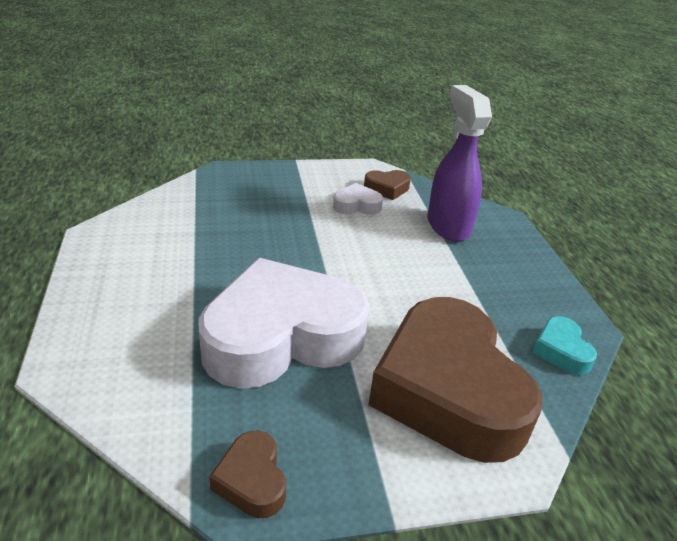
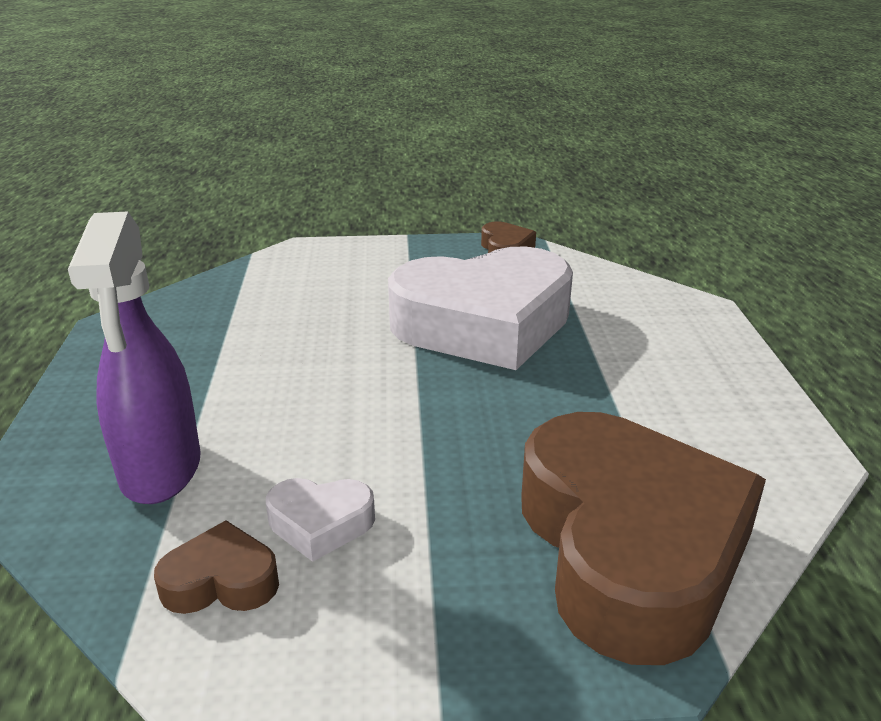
camera: 170 degrees left, 5 degrees down
(448, 390) = (324, 284): brown heart -> brown heart (628, 548)
(561, 351) = (174, 306): turquoise heart -> none

